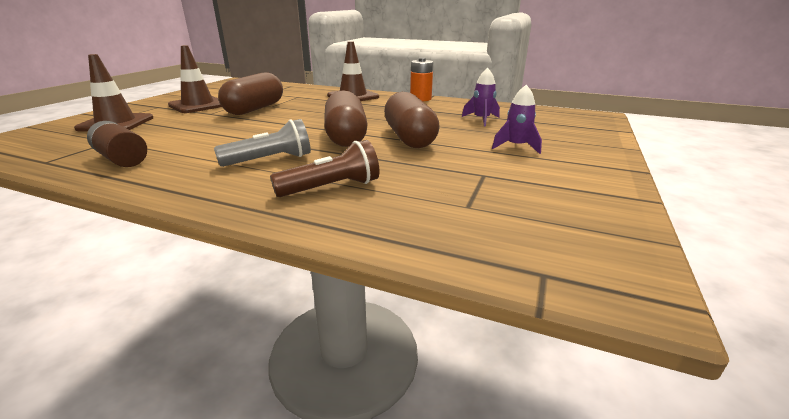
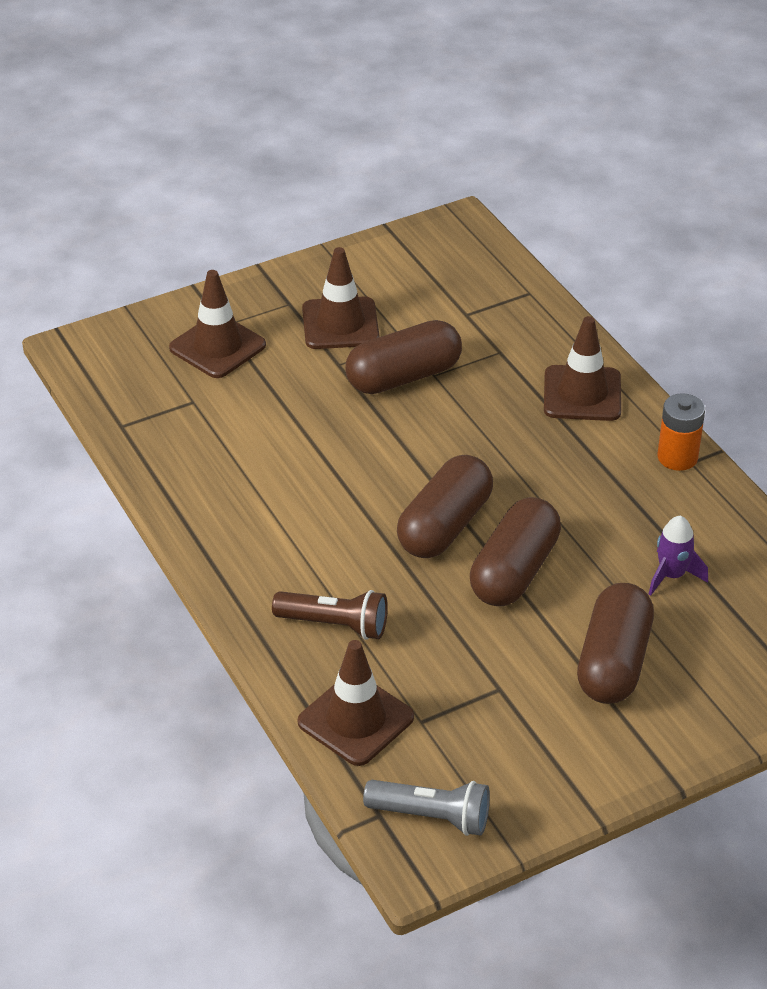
camera: 40 degrees right, 15 degrees up
(122, 159) = (188, 458): brown battery -> none
(270, 160) = (320, 539): grey flashlight -> grey flashlight (432, 816)
(422, 225) = (355, 720): none -> brown traffic cone
(516, 147) = (613, 662): purple rocket -> brown capsule

